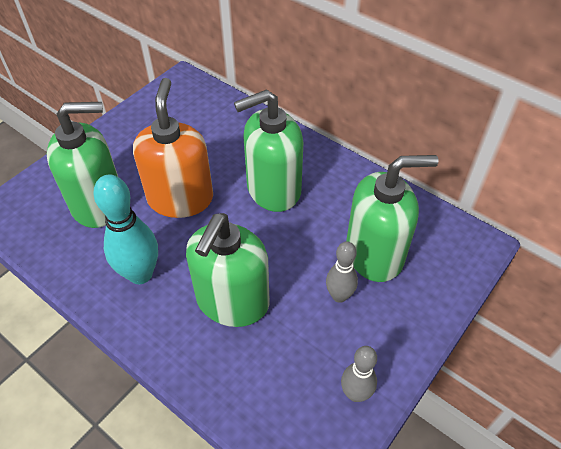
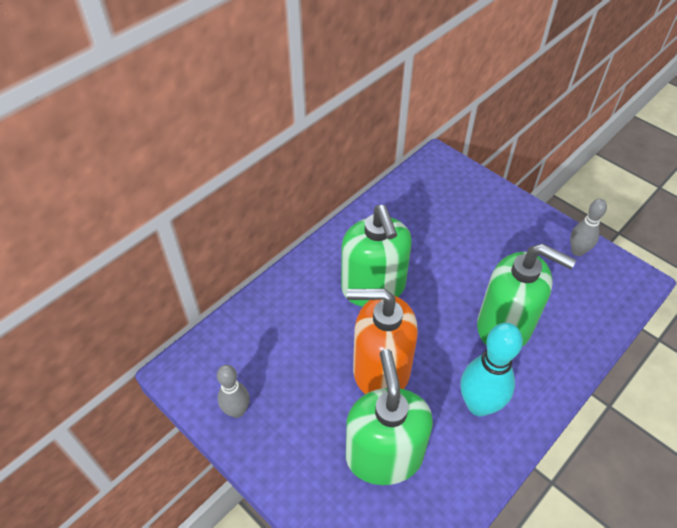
camera: 85 degrees left, 0 degrees up
(339, 296) = (493, 250): grey bowling pin -> grey bowling pin (237, 410)
(375, 254) = (450, 222): green soap dispenser -> none

